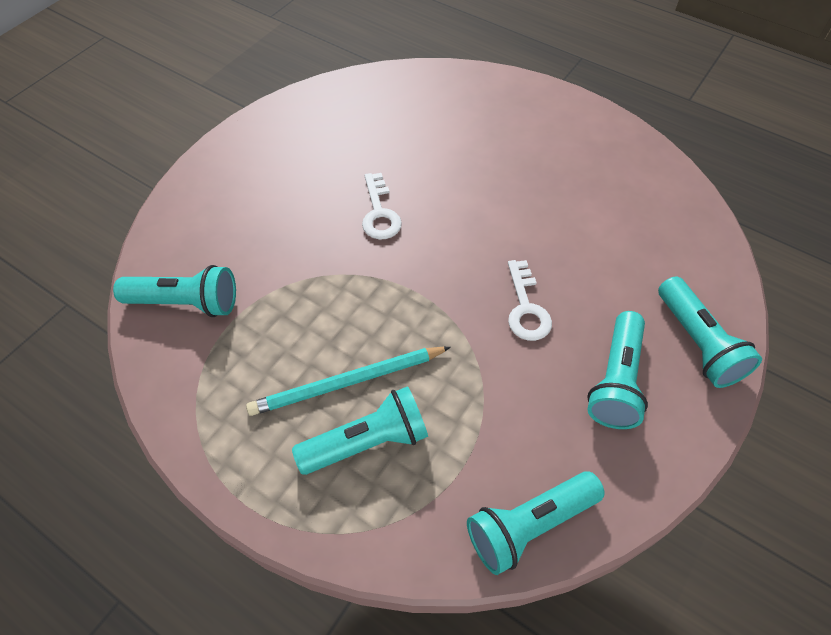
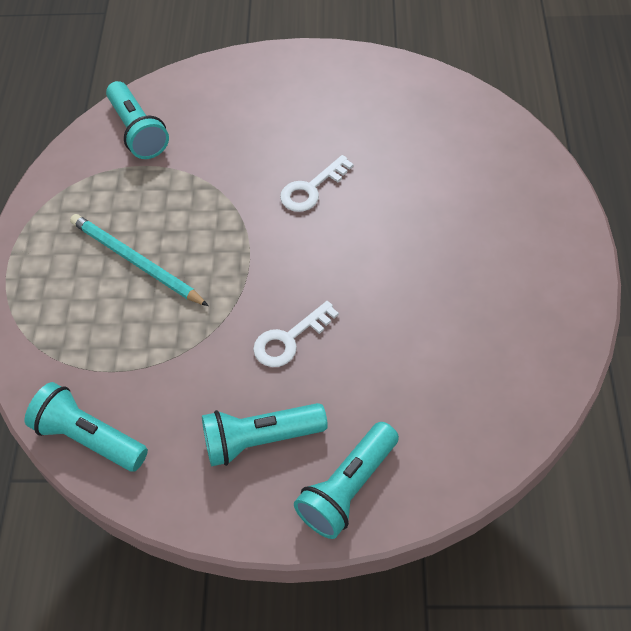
camera: 60 degrees right, 0 degrees up
(367, 442) = (95, 301): turquoise flashlight -> none

